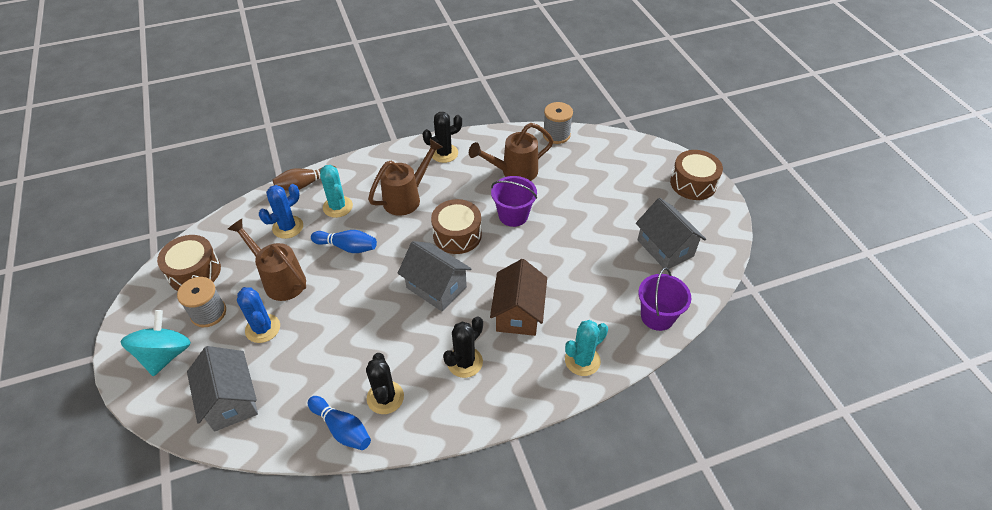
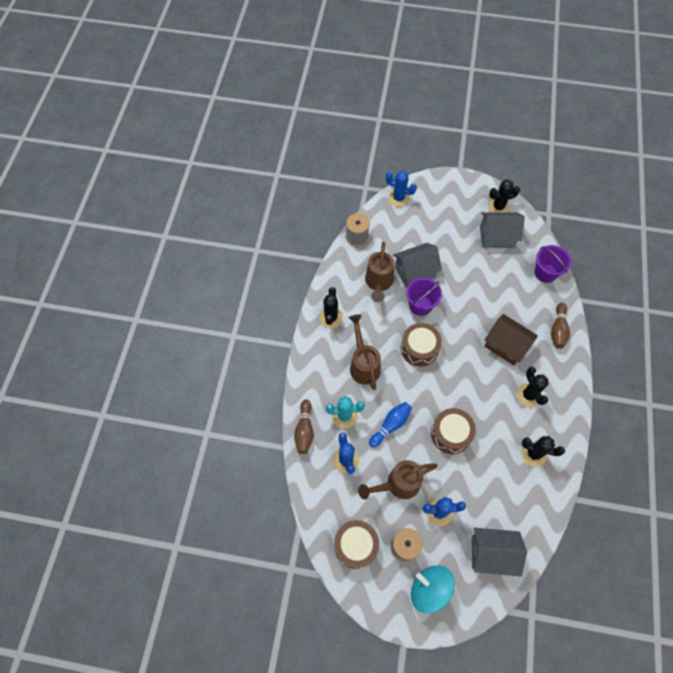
camera: 60 degrees left, 15 degrees up
(342, 428) = (545, 489): blue bowling pin -> none
(436, 287) = (459, 383): grey house -> grey house (415, 272)
(582, 360) = (557, 330): turquoise cactus -> brown bowling pin
(635, 146) = (398, 198): none -> blue cactus
(693, 183) = (452, 188): brown drum -> brown drum (450, 434)
(710, 234) = (498, 207): none -> black cactus

